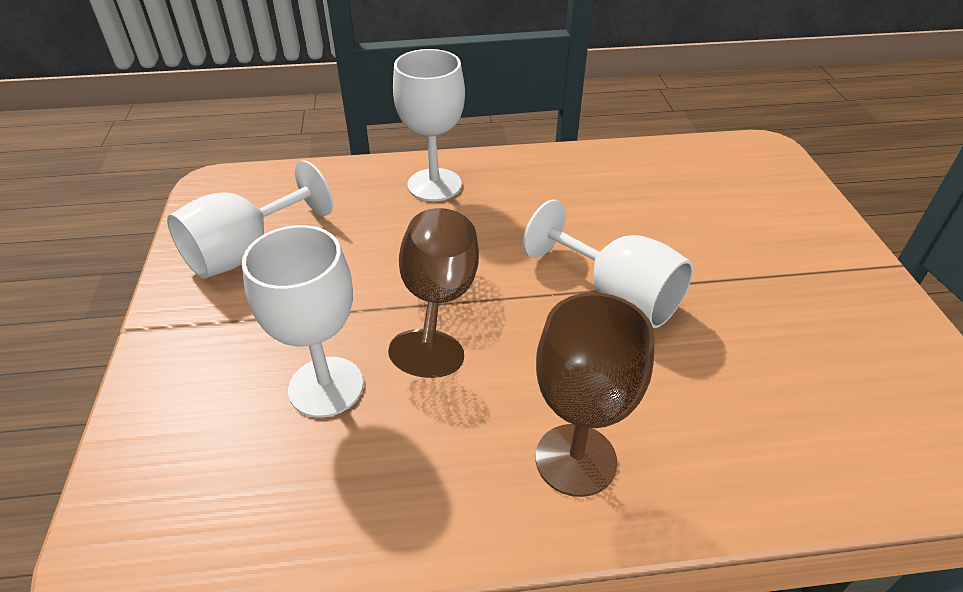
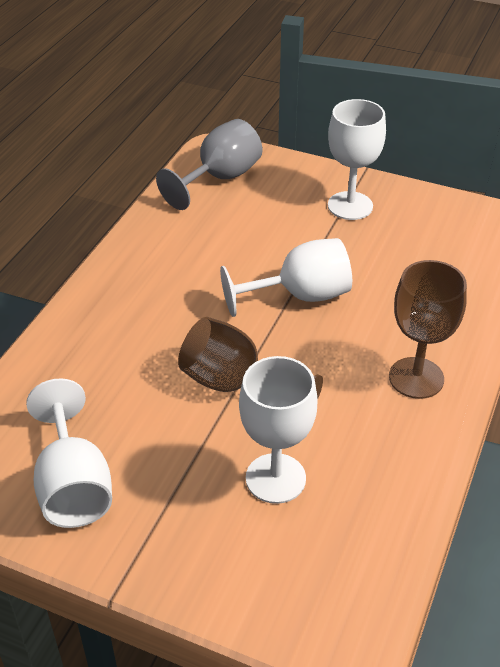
camera: 60 degrees left, 0 degrees up
(434, 185) = (92, 334): white goblet -> white goblet (350, 206)
(727, 169) = (220, 178): none -> grey goblet

